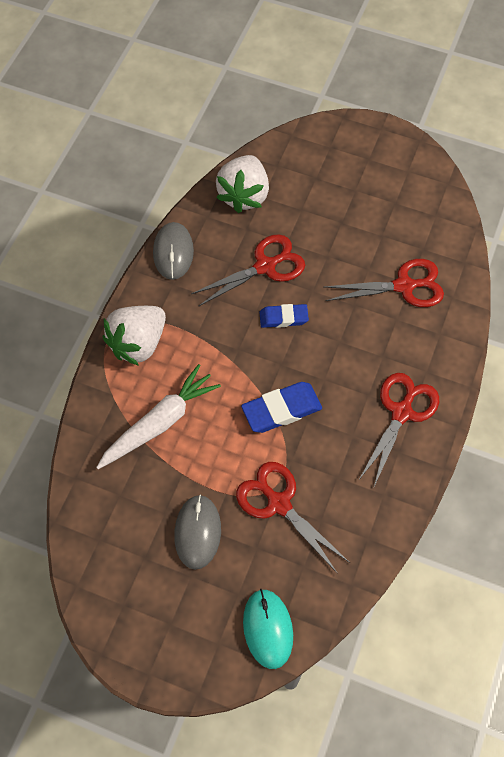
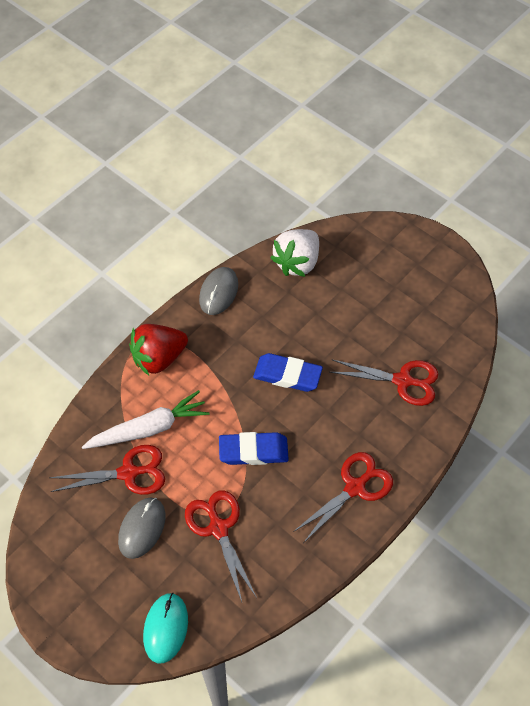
camera: 20 degrees right, 5 degrees down
(138, 343) = (159, 358): white strawberry -> red strawberry
(265, 266) = (290, 327): red scissors -> red scissors (128, 473)
(283, 318) = (287, 375): blue eraser -> blue eraser, size x1.53

